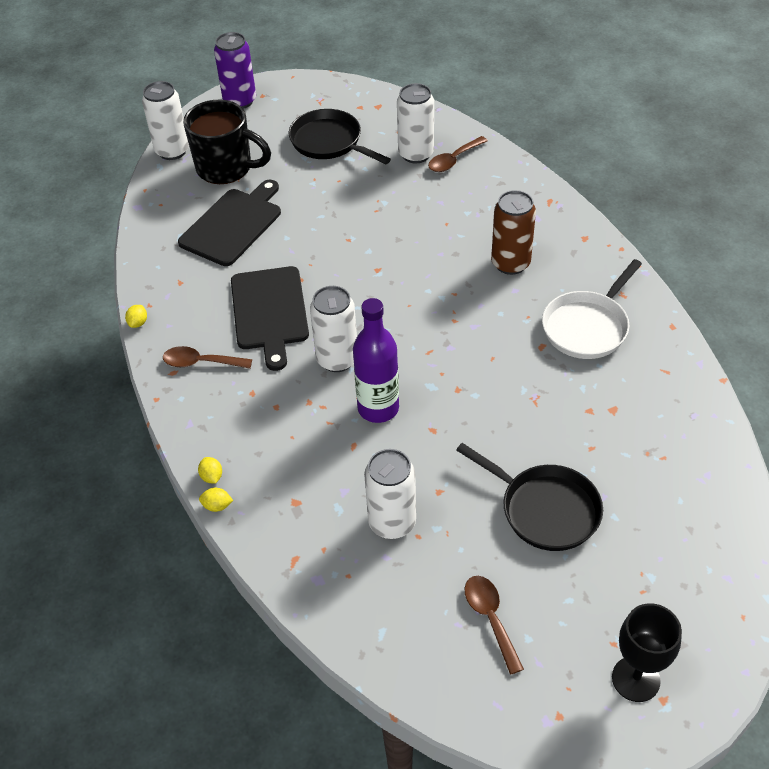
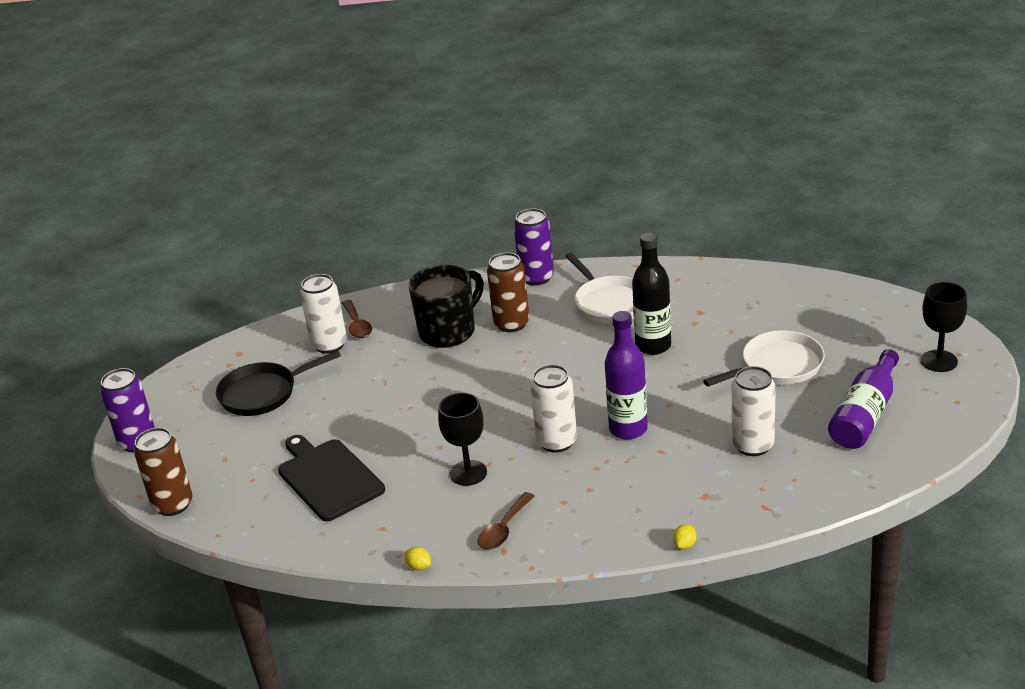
camera: 65 degrees left, 15 degrees down
(172, 151) = (173, 504): white can -> brown can
(212, 477) = (649, 543): yellow lemon -> none
(226, 168) = (238, 469): black mug -> black mug (449, 331)
(270, 312) = (468, 473): black cutting board -> black goblet
(490, 619) = (865, 414): brown spoon -> purple bottle
(528, 387) = (653, 346): none -> black bottle
(545, 509) = (777, 366): black pan -> white pan
(601, 255) = (536, 278): none -> purple can

